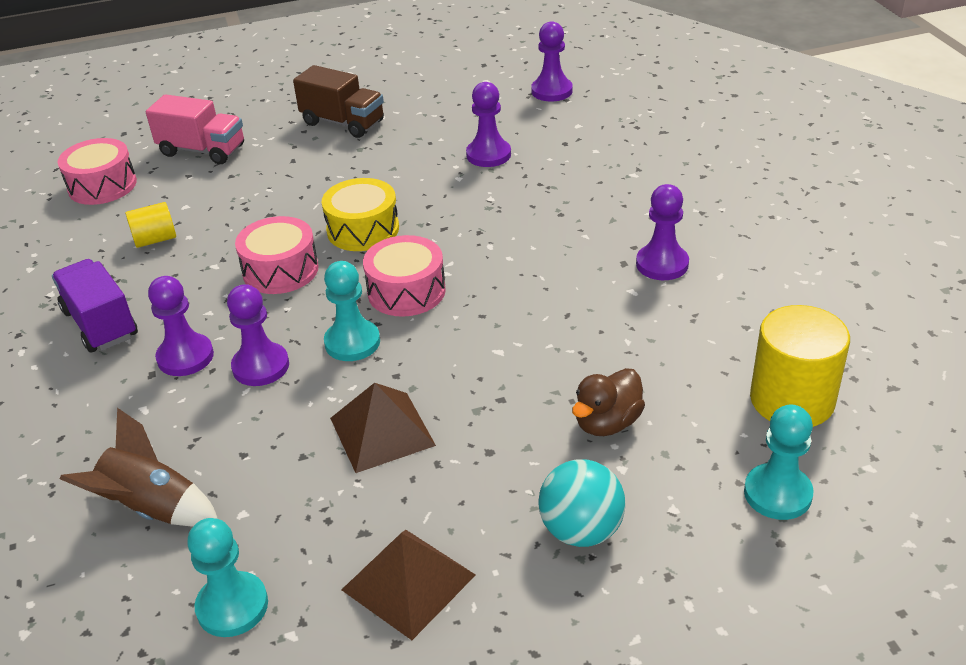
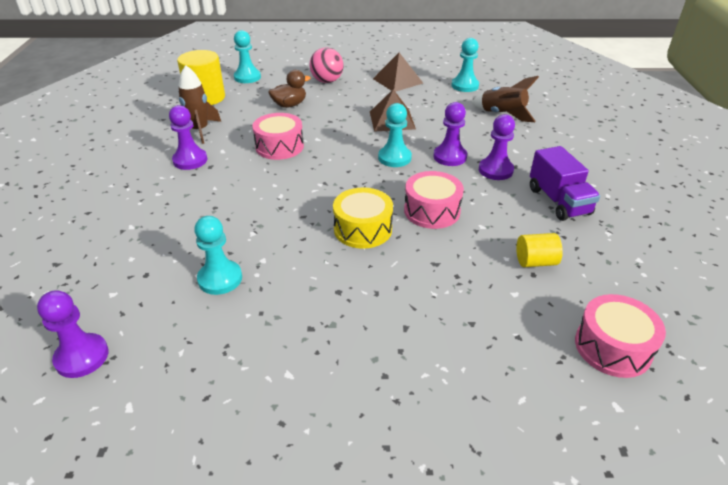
camera: 165 degrees left, 0 degrees up
(202, 150) = (507, 375): pink truck -> none
(343, 123) = (336, 375): brown truck -> none
(406, 291) = (351, 178): pink drum -> pink drum (279, 146)
(488, 155) = (220, 279): purple pawn -> turquoise pawn
(581, 530) = (327, 81): turquoise ball -> pink ball
(709, 318) = (199, 130): none -> brown rocket

